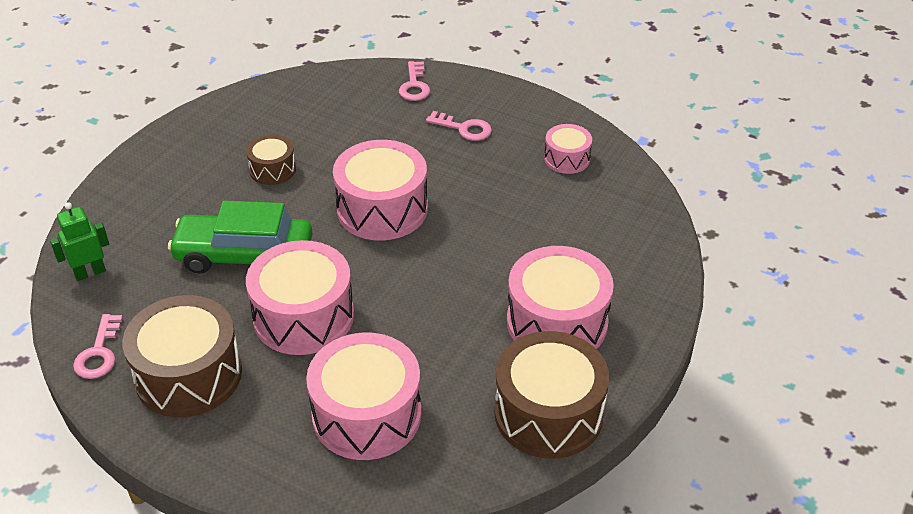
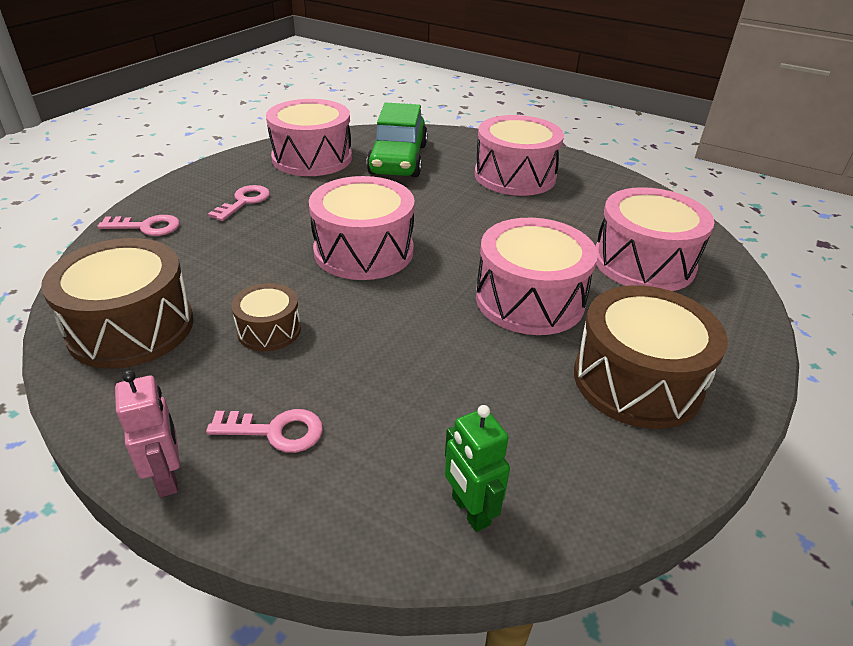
camera: 90 degrees left, 5 degrees down
(99, 353) = (628, 473): pink key -> pink key (275, 431)
(144, 151) = (168, 477): none -> pink robot
(244, 255) = (434, 347): green car -> green car (398, 159)
(548, 413) = (609, 185): brown drum -> brown drum (131, 327)
(567, 158) = (312, 158): pink drum -> pink drum, size x1.89

